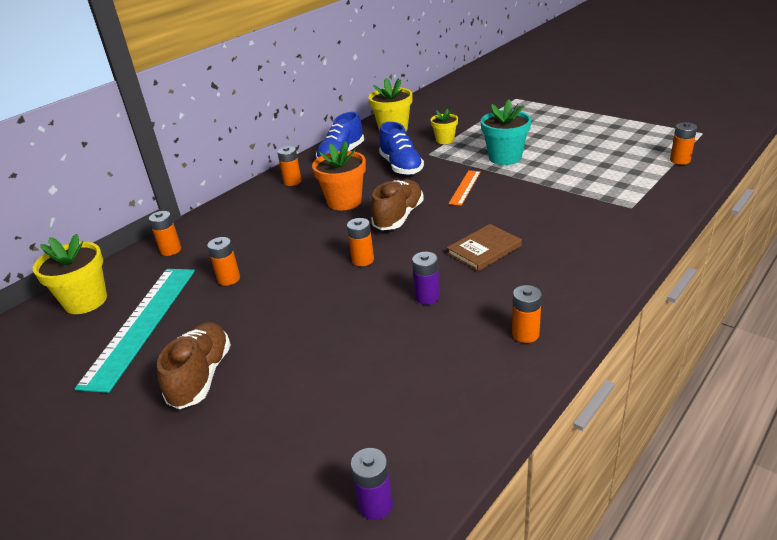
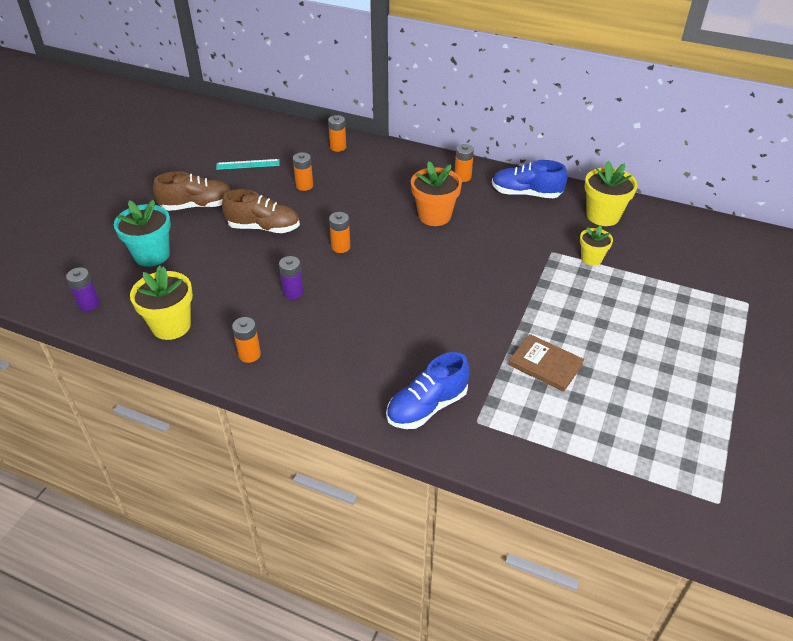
camera: 70 degrees right, 10 degrees up
(86, 301) = (271, 133): yellow flower pot -> yellow flower pot (171, 326)
(141, 324) = (248, 164): turquoise ruler -> turquoise ruler, size x0.49
(398, 217) = (415, 254): brown shoe -> brown shoe (264, 228)
(401, 166) = (516, 237): blue shoe -> blue shoe (427, 407)
(465, 187) = (484, 289): orange ruler -> none
(484, 250) = (369, 316): brown book -> brown book (545, 365)
(505, 157) = (564, 311): turquoise flower pot -> turquoise flower pot (152, 255)
(680, 160) = (615, 471): orange battery -> none

